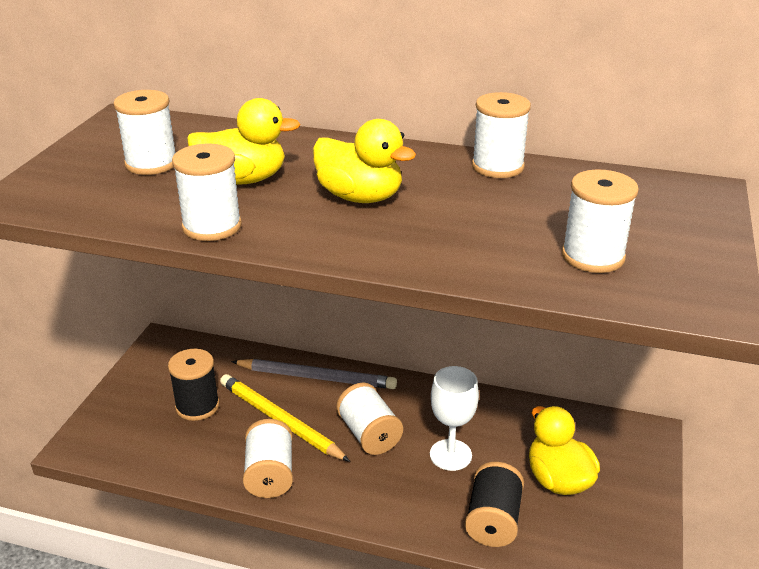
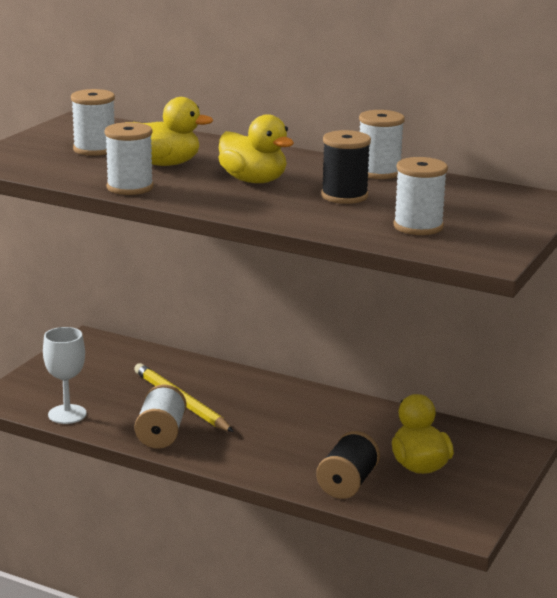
camera: 10 degrees right, 10 degrees down
(197, 406) = (110, 385): black spool -> black spool (344, 196)
(316, 377) = (223, 377): grey pencil -> none
(369, 434) = (258, 419): white spool -> none
(450, 455) = (327, 440): white goblet -> white goblet (67, 414)

